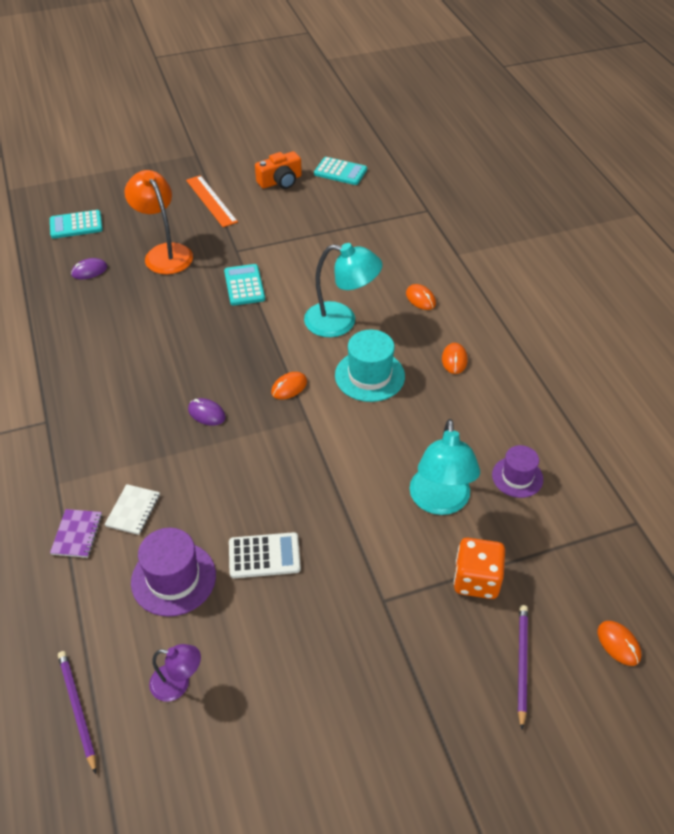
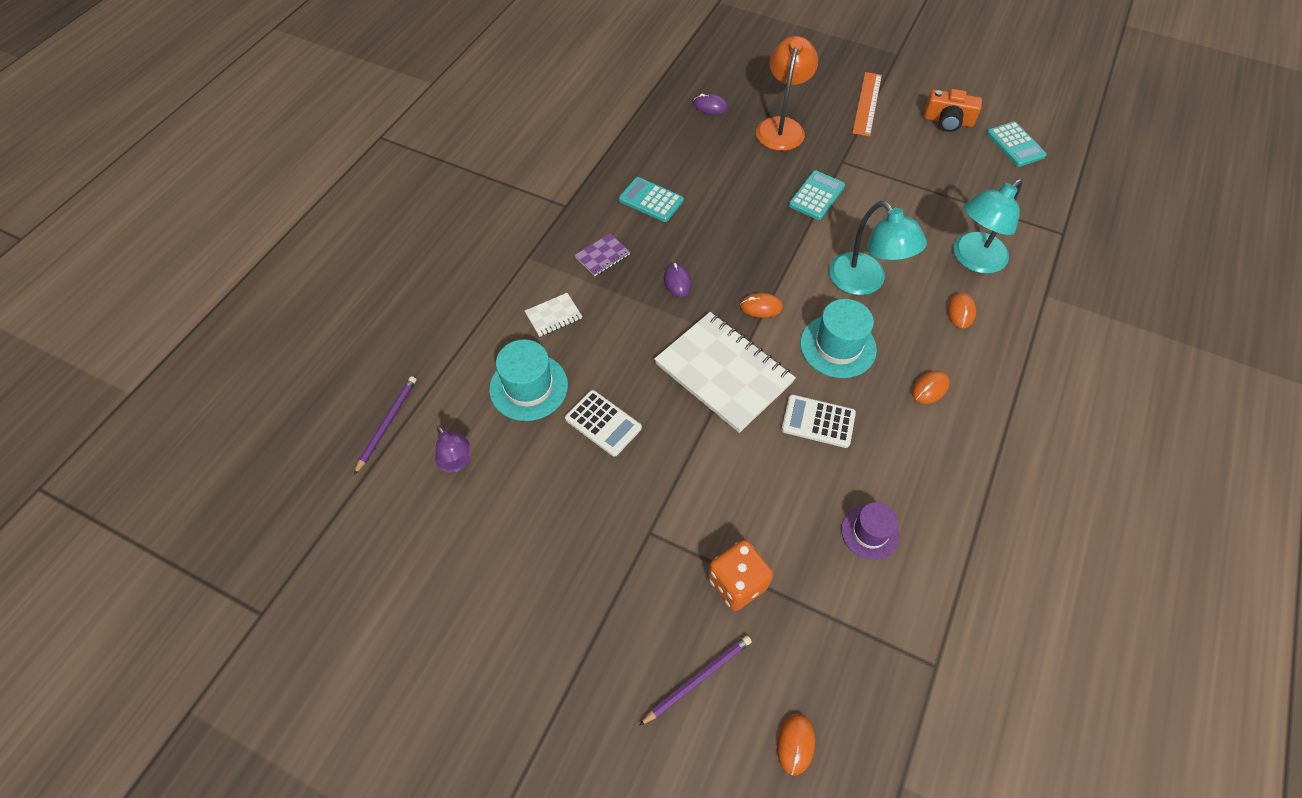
camera: 45 degrees right, 10 degrees up
(76, 225) = (738, 61): turquoise calculator -> turquoise calculator (651, 200)
(77, 534) = (503, 304): purple notebook -> purple notebook (602, 256)
(173, 578) = (528, 387): purple hat -> turquoise hat
(313, 451) = (724, 373): none -> white notebook
(411, 434) = (818, 421): none -> white calculator
(440, 502) = (779, 496): turquoise lamp -> turquoise lamp (973, 259)

